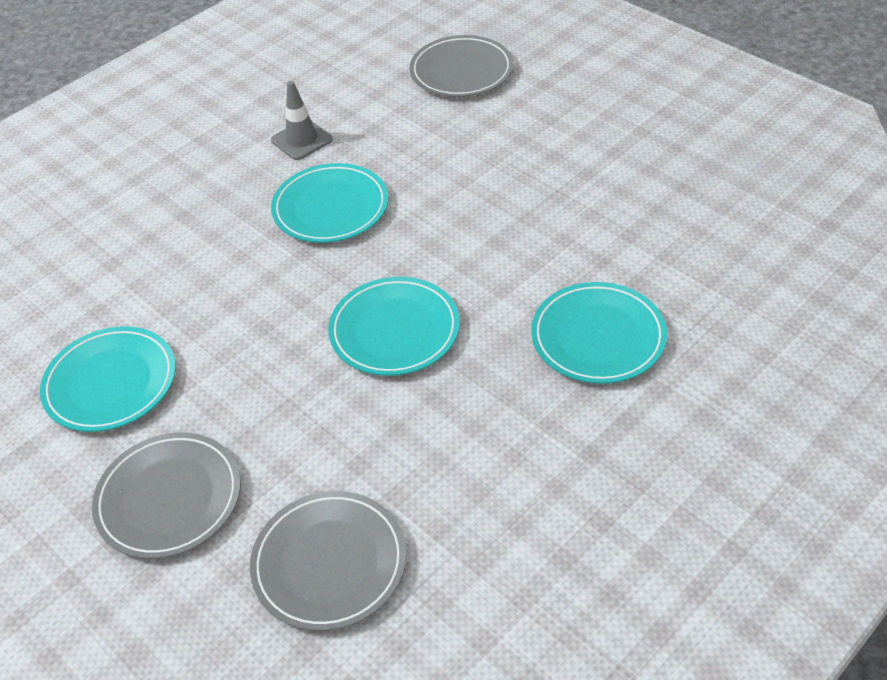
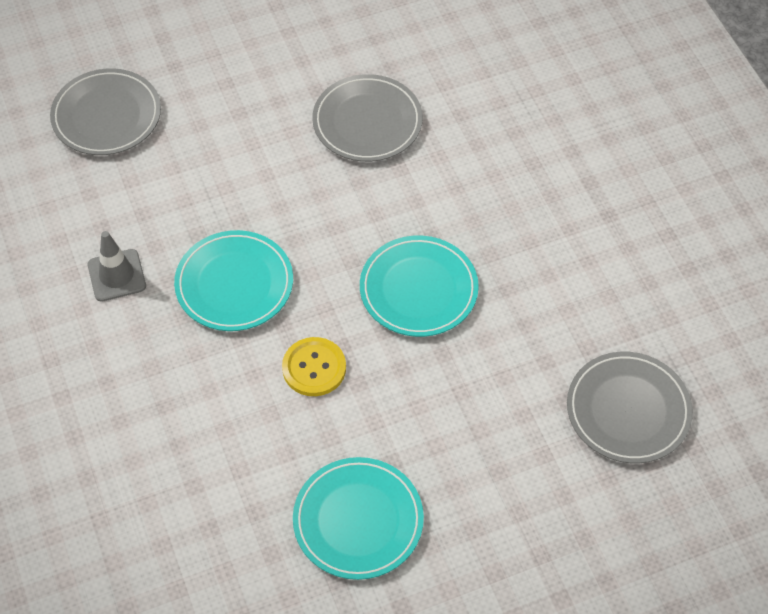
camera: 70 degrees left, 10 degrees up
(169, 498) = (514, 504): grey plate -> grey plate (367, 122)
(265, 291) = (314, 368): none -> yellow button
(598, 337) = (502, 163): turquoise plate -> none

